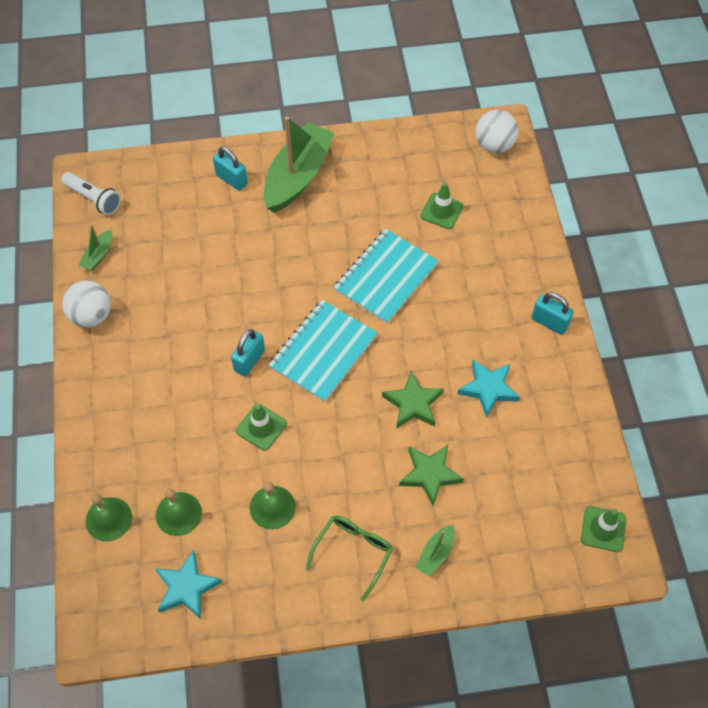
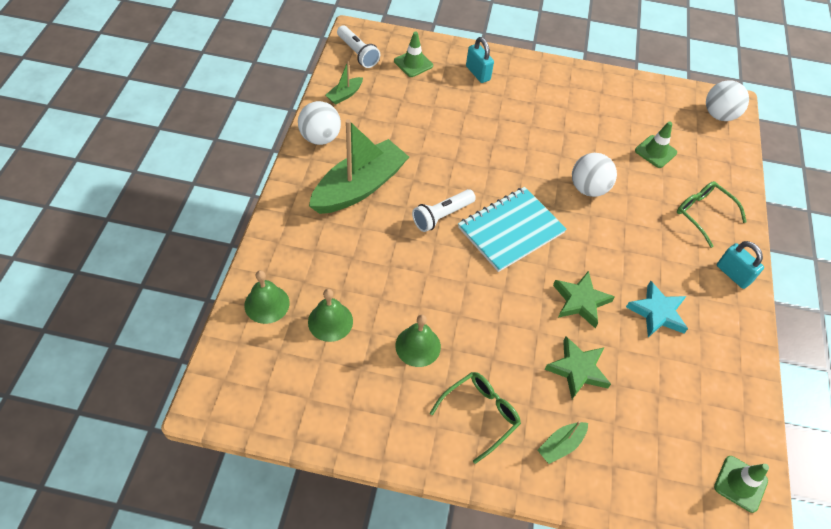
camera: 15 degrees right, 5 degrees down
(186, 587) = (312, 389): turquoise star -> none
(249, 360) = (442, 216): turquoise padlock -> white flashlight
(261, 427) = (432, 274): green traffic cone -> green traffic cone (413, 63)
(298, 176) = (535, 87): green boat -> green boat (359, 187)
(386, 277) = (588, 188): turquoise notebook -> white ball
(505, 266) = (703, 214): none -> green glasses

